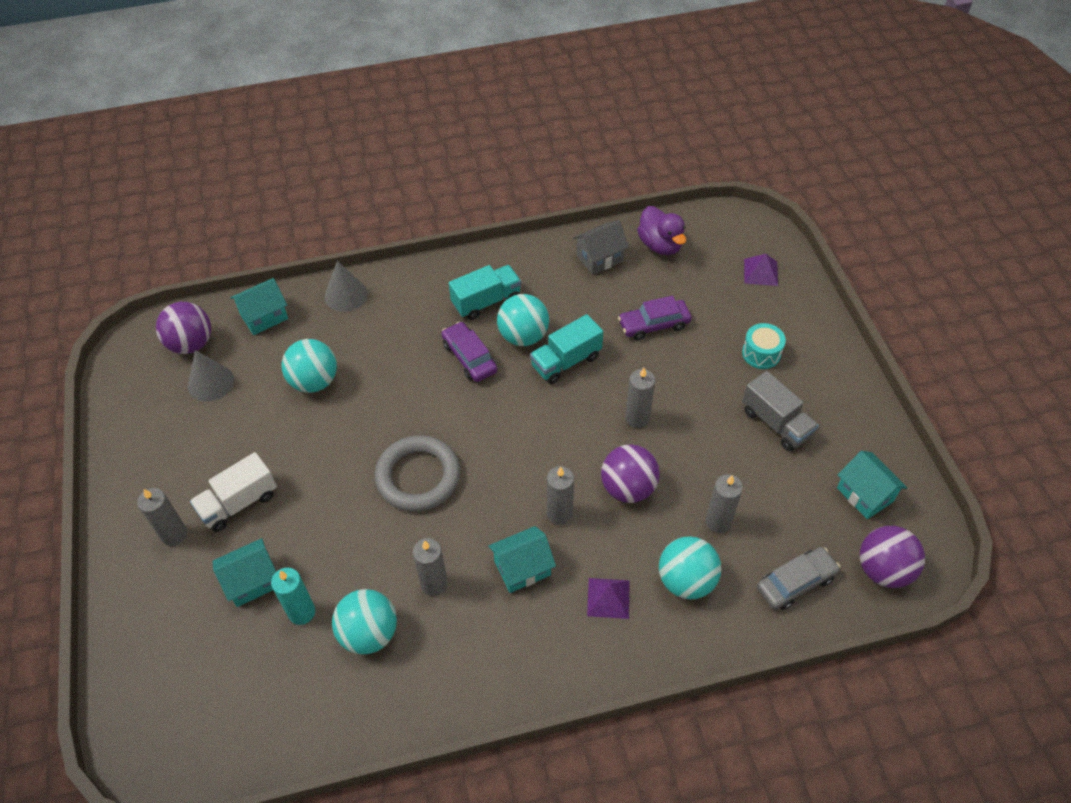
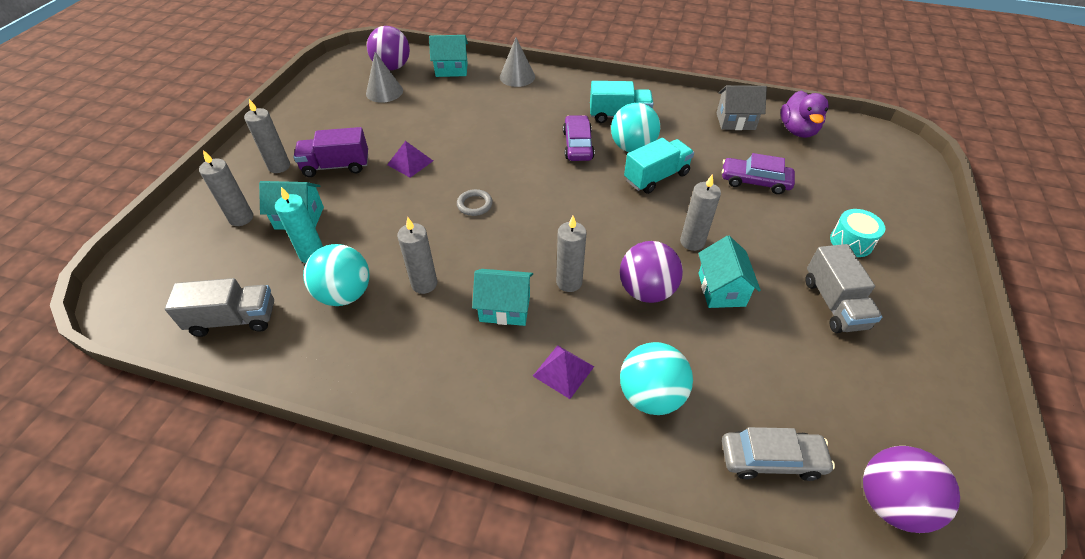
camera: 30 degrees right, 5 degrees down
(239, 503) = (336, 166): white truck -> purple truck
(284, 715) = (234, 319): none -> grey truck
(314, 381) = (452, 116): turquoise ball -> none
(418, 477) = (474, 205): grey ring -> grey ring, size x0.45
(566, 361) = (656, 177): turquoise truck -> turquoise truck turned 150 degrees clockwise
(718, 522) = (718, 360): grey candle -> grey candle (241, 218)
(760, 272) = (887, 181): purple pyramid -> purple pyramid (410, 162)
(864, 494) = (905, 413): turquoise house -> turquoise house (721, 289)

